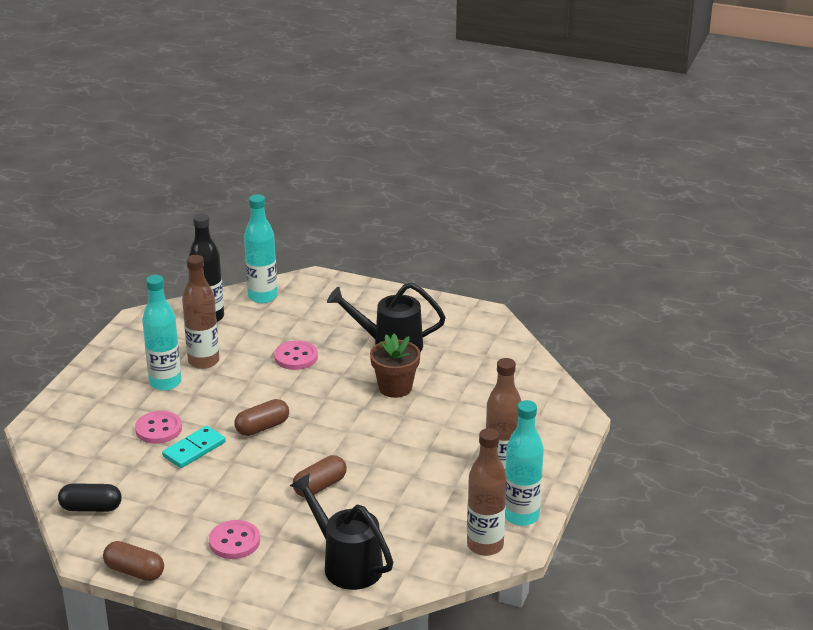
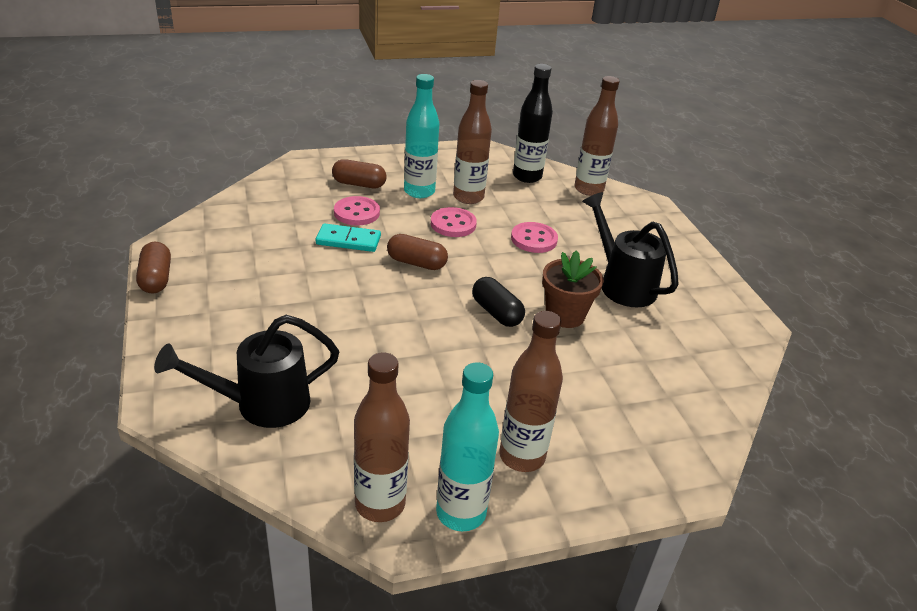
camera: 50 degrees right, 5 degrees up
(91, 508) = (224, 223): black capsule -> black capsule (496, 313)
(234, 541) = (240, 316): pink button -> pink button (453, 224)
(262, 297) = (588, 189): turquoise bottle -> brown bottle
(320, 486) = (367, 333): brown capsule -> brown capsule (359, 184)
(346, 564) = (262, 404): black watering can -> black watering can turned 120 degrees counterclockwise

